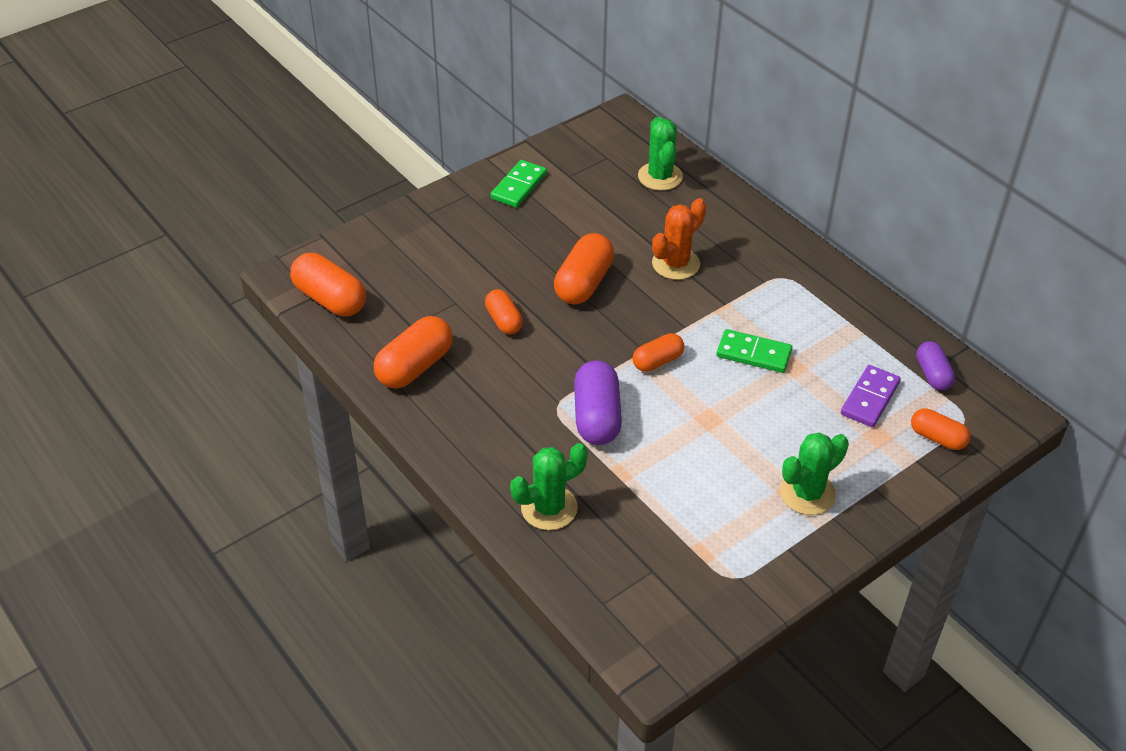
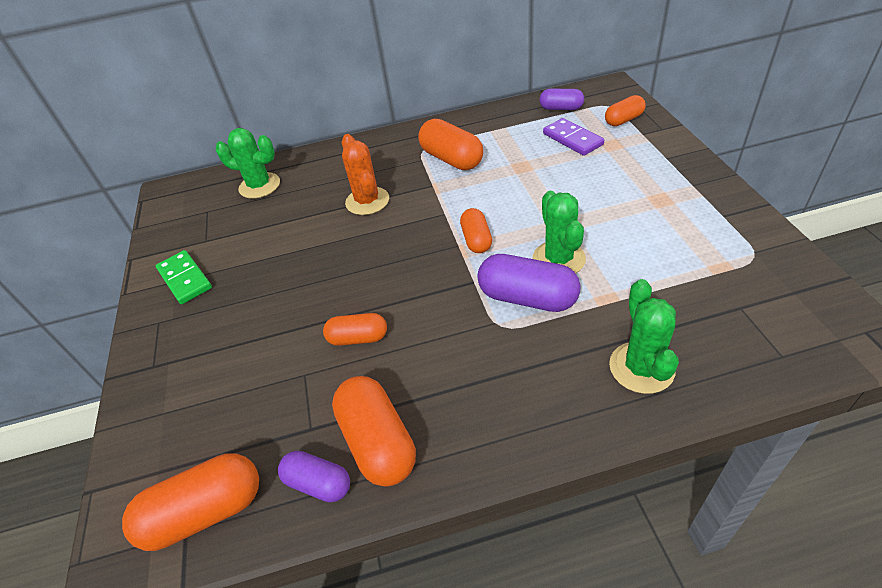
camera: 60 degrees left, 0 degrees up
(371, 347) = (318, 483): none -> purple capsule
(583, 283) = (348, 264): orange capsule -> orange capsule (451, 159)
(754, 353) = (497, 183): green domino -> none
(807, 493) = (663, 191): green cactus -> green cactus (558, 259)

